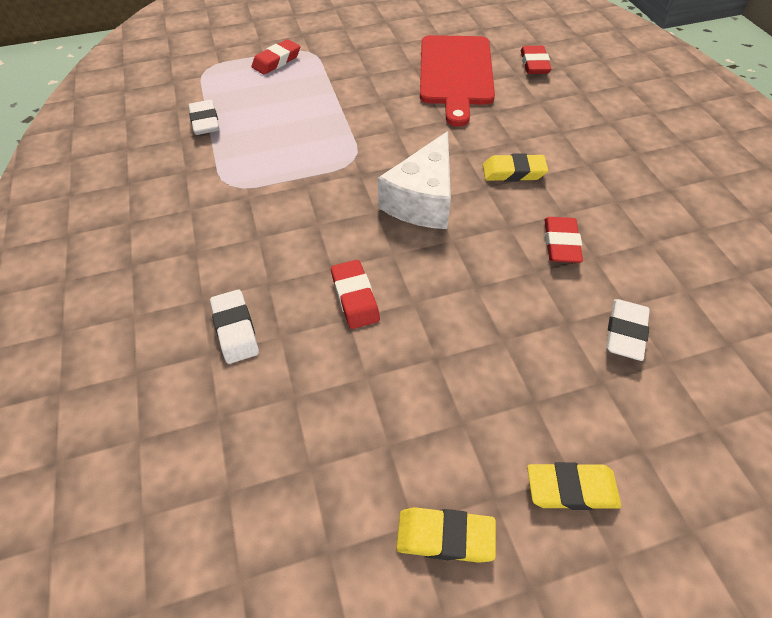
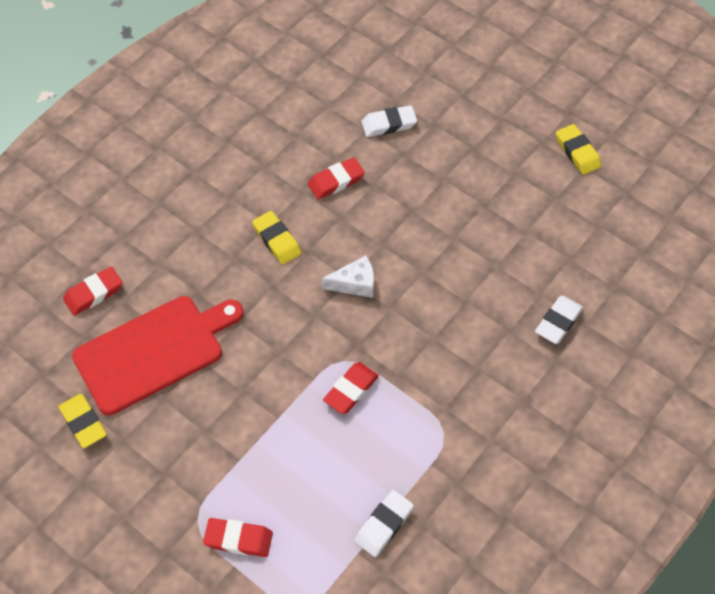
camera: 125 degrees left, 5 degrees up
(355, 297) = (478, 271): red eraser -> red eraser (351, 390)
(422, 200) = (355, 283): white cheese -> white cheese, size x0.58
(571, 489) = (509, 115): yellow eraser -> yellow eraser (83, 423)

